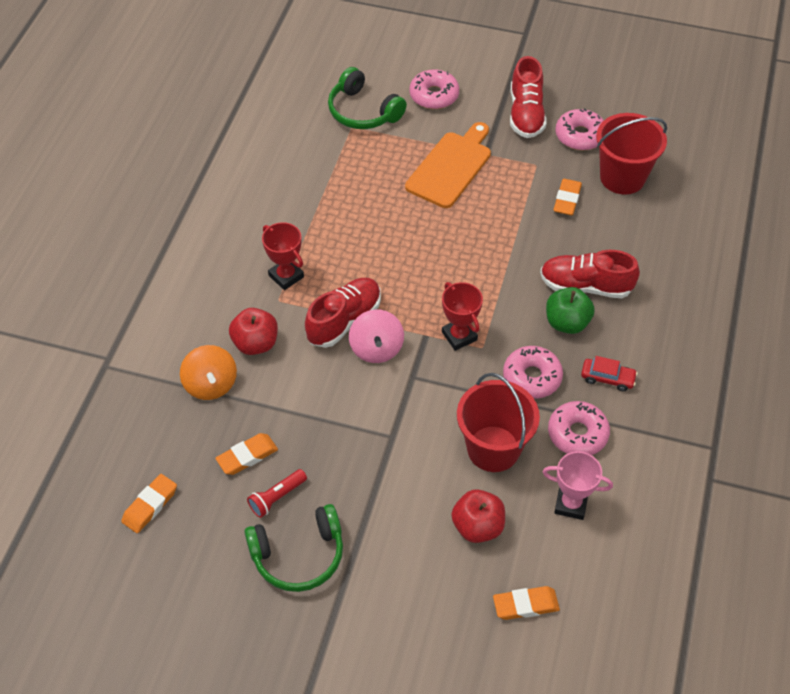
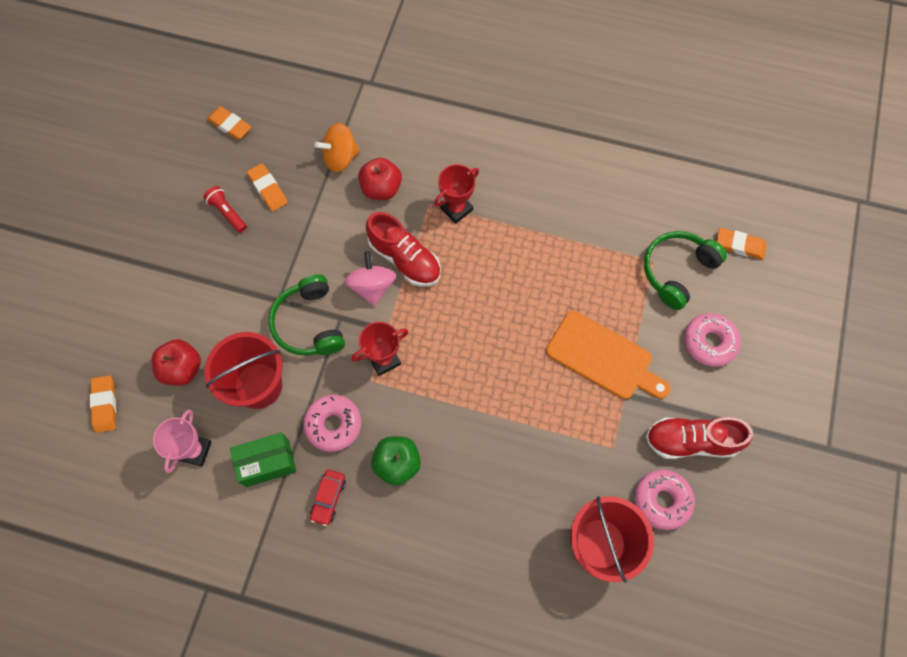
camera: 90 degrees right, 15 degrees up
(298, 555) = (174, 231): green headphones -> green headphones (309, 323)
(376, 348) = (372, 287): pink spinning top -> pink spinning top turned 90 degrees clockwise
(567, 200) = (562, 477): orange eraser -> orange eraser (739, 245)
(577, 434) = (267, 463): pink donut -> green box
(585, 286) = (444, 487): red shoe -> none

